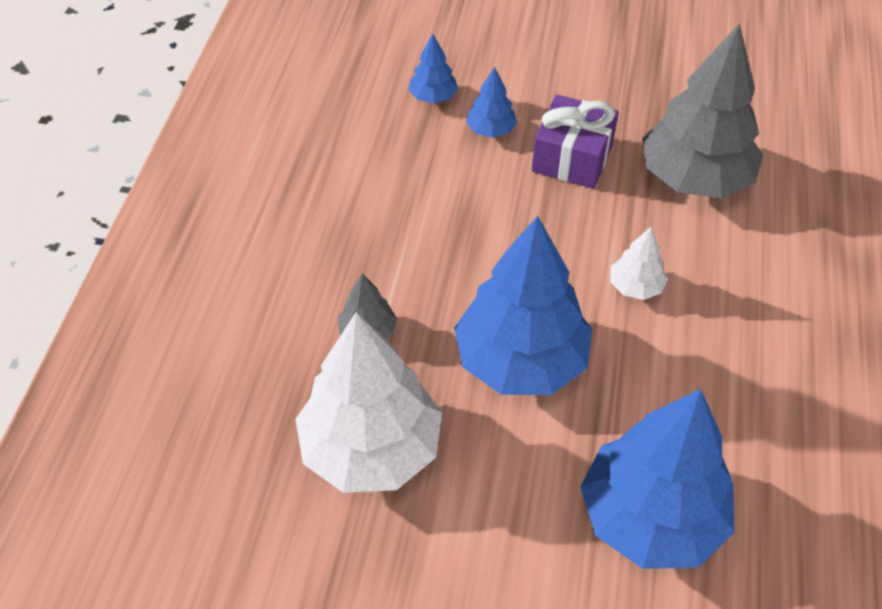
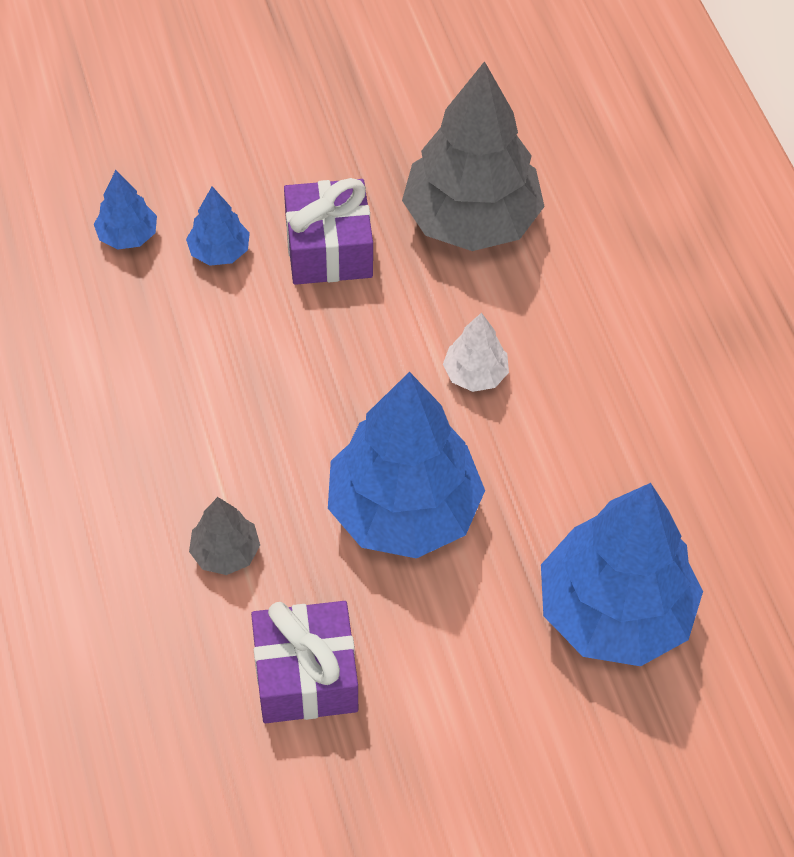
camera: 30 degrees left, 5 degrees up
(371, 448) = (306, 675): white tree -> purple gift

